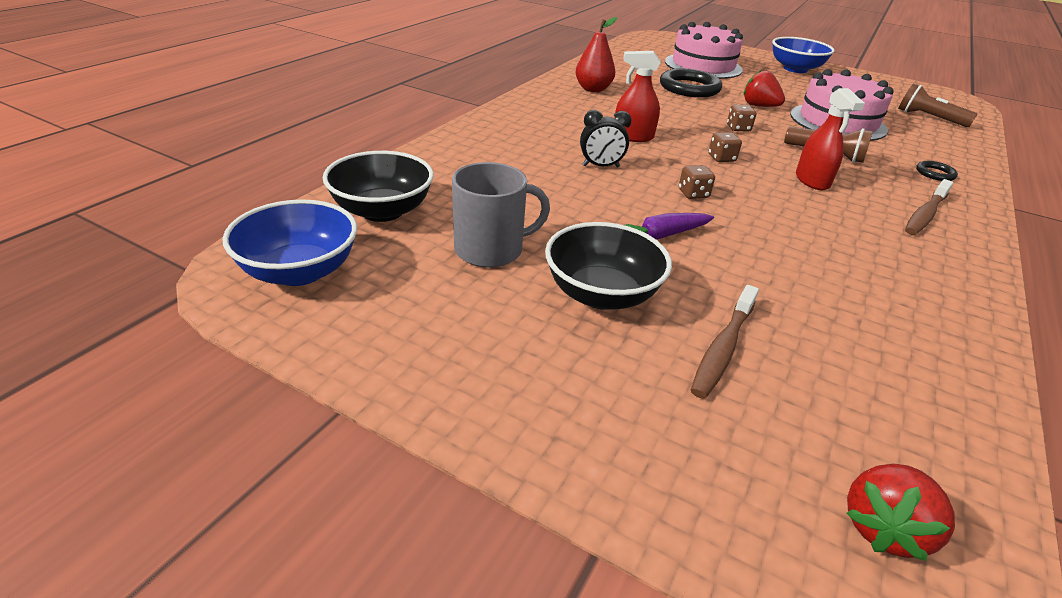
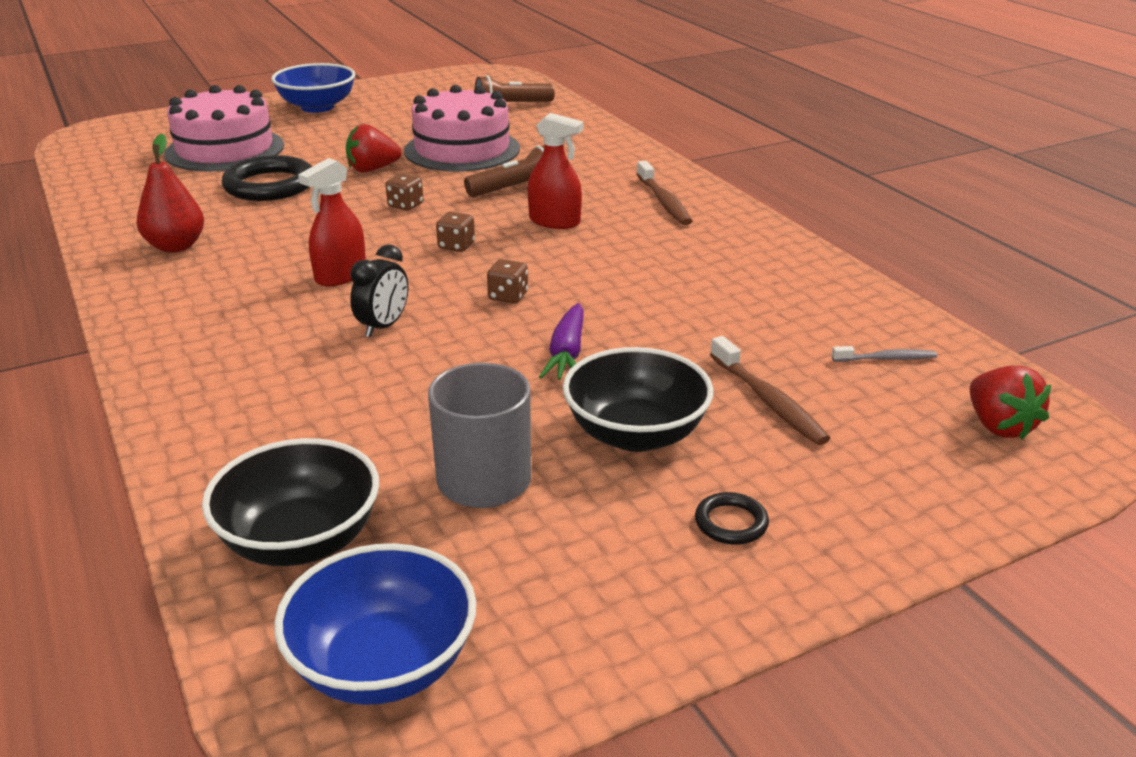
camera: 55 degrees left, 5 degrees down
(886, 407) = (886, 359): none -> grey toothbrush
(935, 173) = (607, 160): black ring -> black ring (731, 523)

